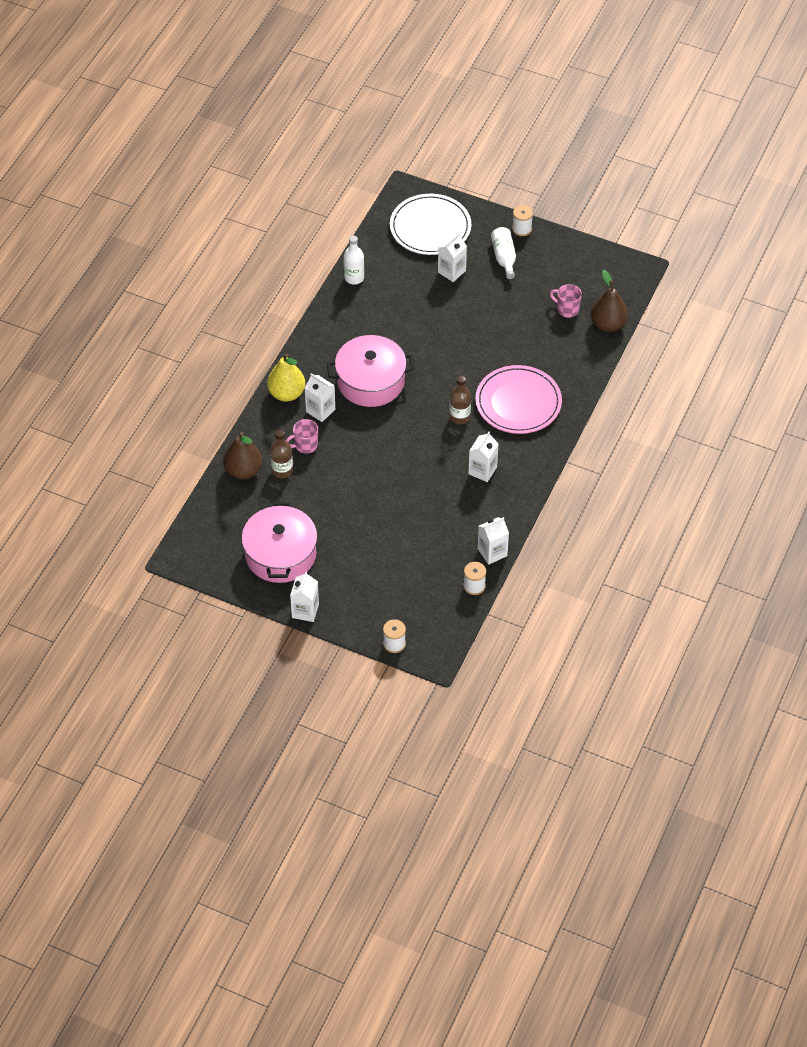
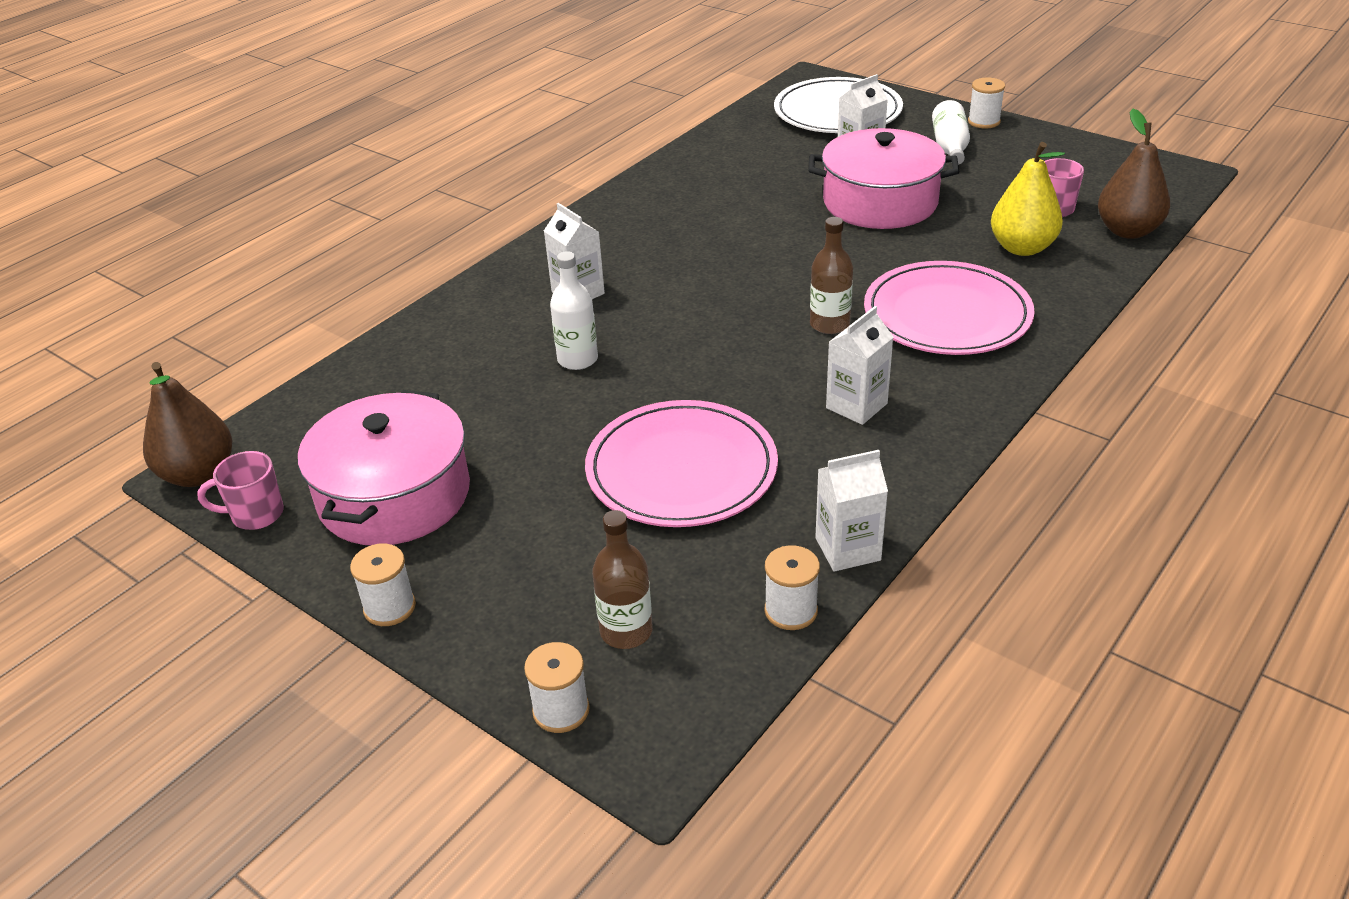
camera: 15 degrees right, 15 degrees down
(243, 471) = (399, 359): brown pear -> brown pear (199, 474)
(282, 471) = (469, 366): brown bottle -> brown bottle (626, 631)
(287, 393) = (530, 267): yellow pear -> yellow pear (1022, 248)
(305, 445) = (529, 335): pink mug -> pink mug (256, 514)
(305, 611) = (389, 607): white carton -> white spool
(354, 278) = (700, 152): white bottle -> white bottle (577, 359)
(370, 381) = (681, 265): pink pot -> pink pot (880, 202)
(409, 520) = (681, 470): none -> pink plate

